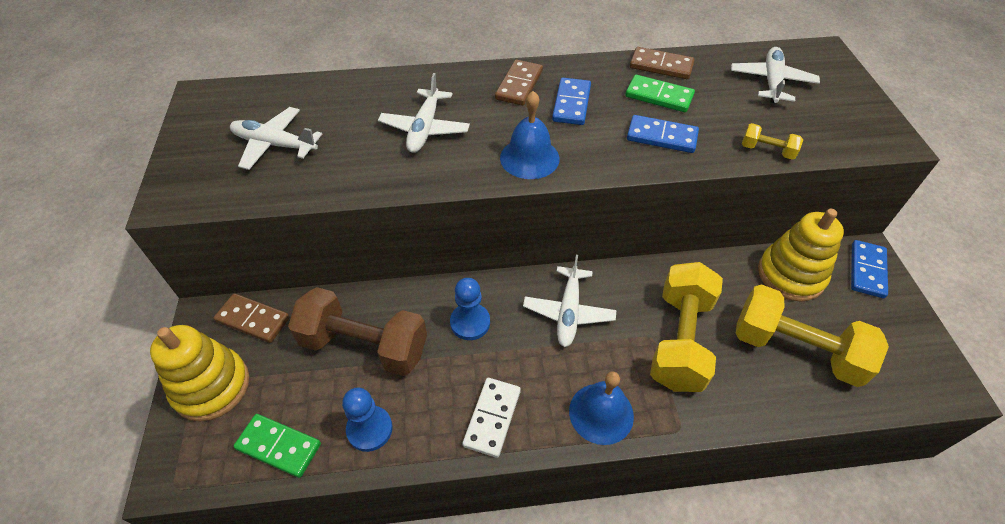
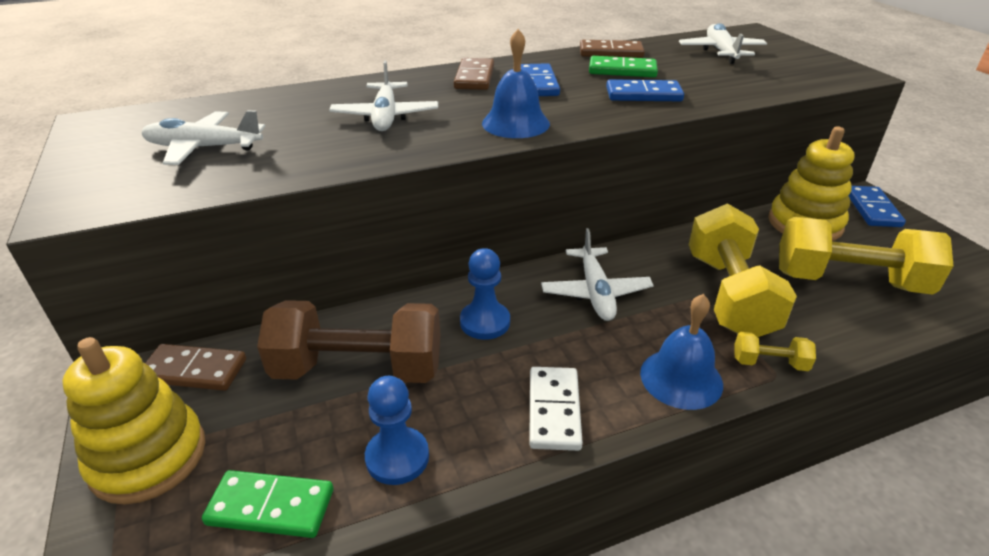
camera: 15 degrees left, 15 degrees down
(767, 151) = (751, 92): yellow dumbbell -> yellow dumbbell (769, 363)

